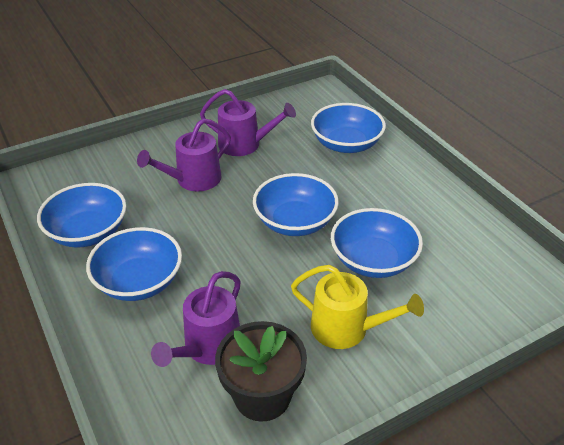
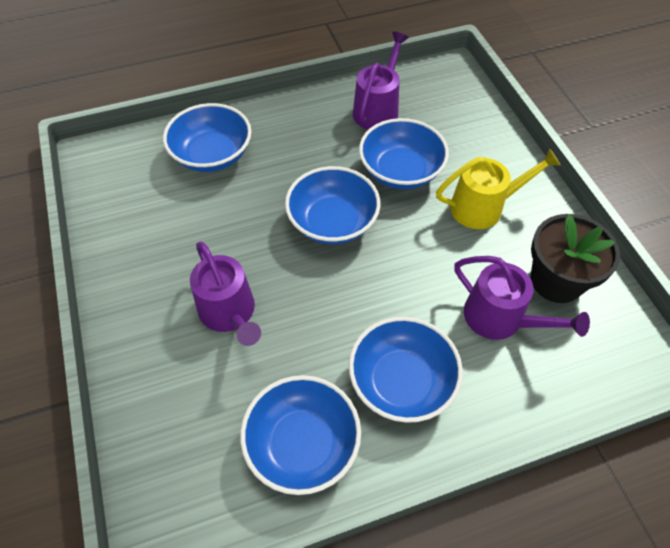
camera: 80 degrees left, 15 degrees up
(244, 144) = (175, 250): purple watering can -> purple watering can (377, 109)
(346, 328) = (483, 207): yellow watering can -> yellow watering can turned 45 degrees clockwise

